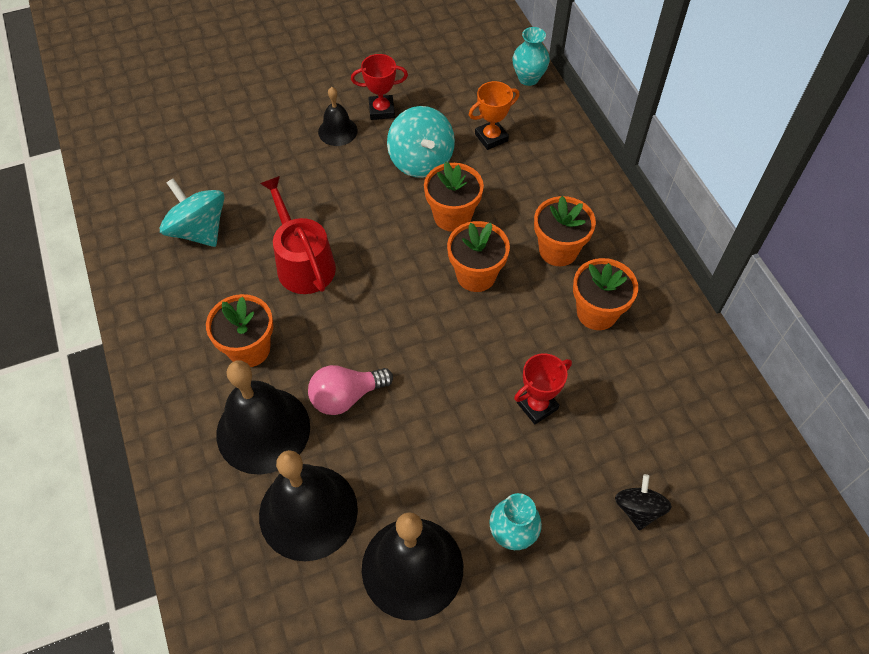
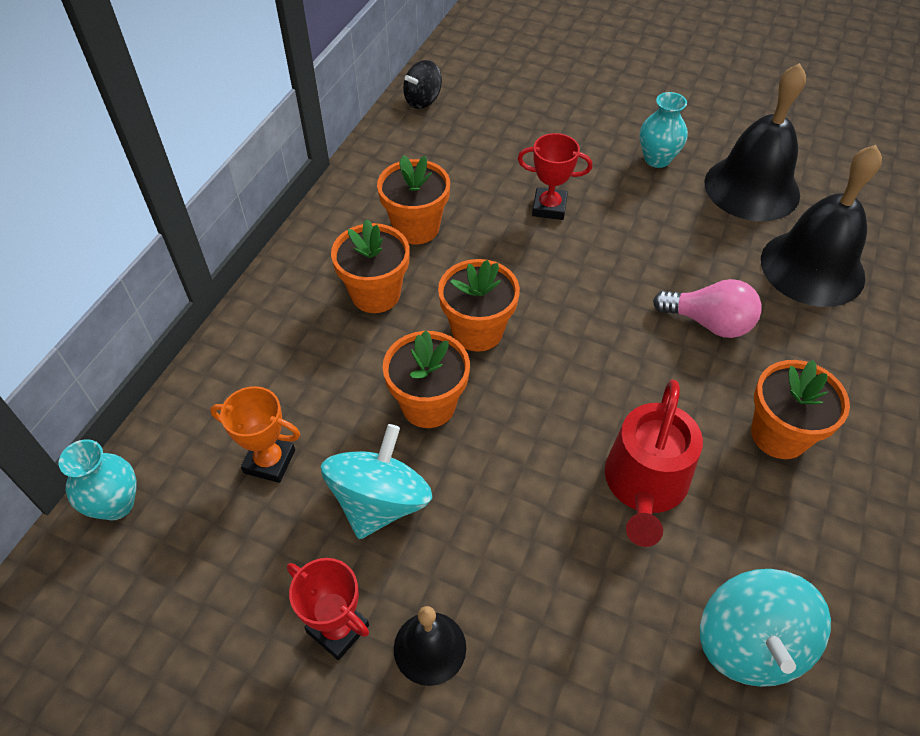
camera: 135 degrees left, 5 degrees down
(263, 430) = (813, 351): black bell -> none
(638, 509) = (553, 117): black spinning top -> black spinning top (423, 100)

